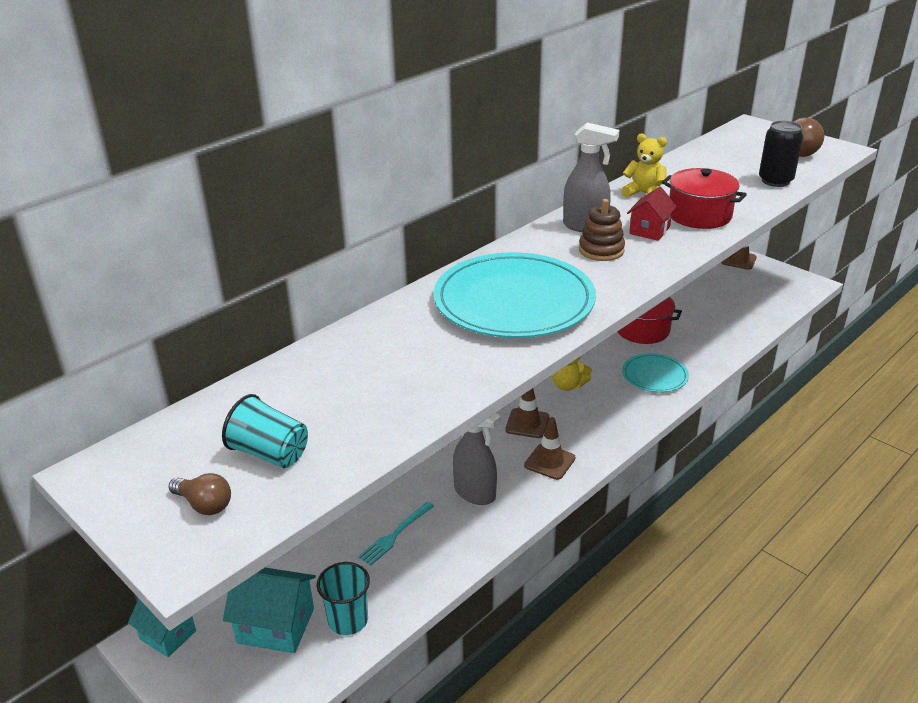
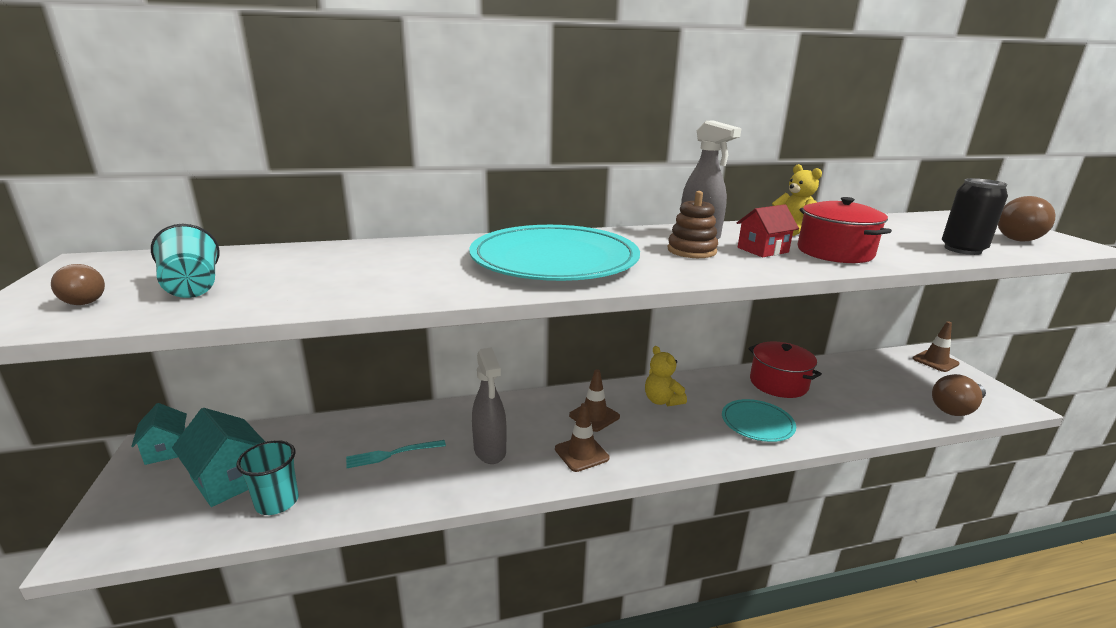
camera: 30 degrees right, 10 degrees down
(776, 304) = (955, 409): none -> brown light bulb

